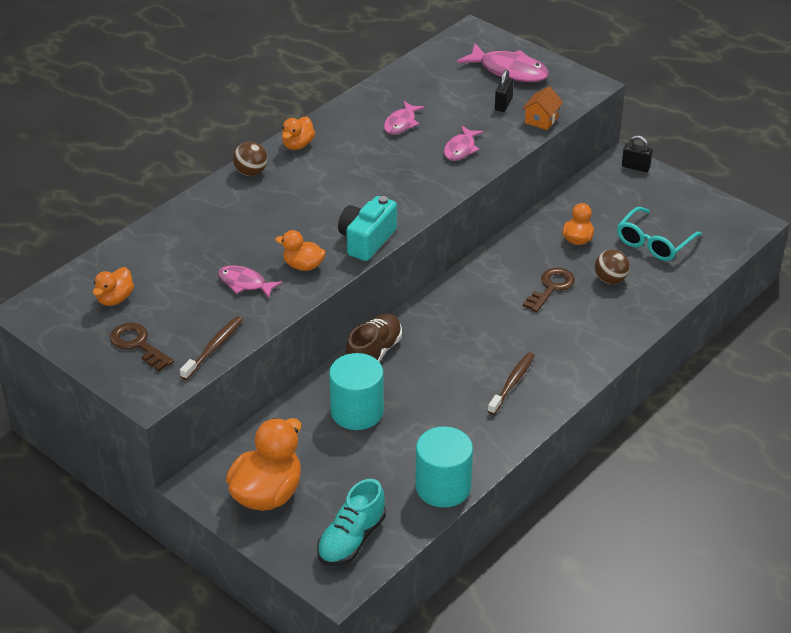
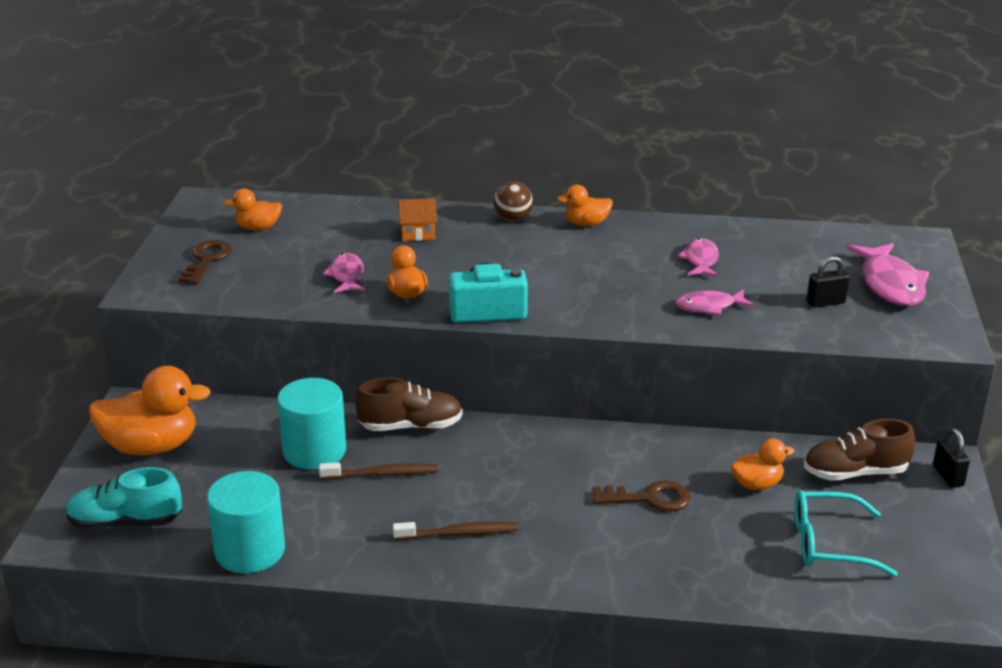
camera: 55 degrees right, 10 degrees down
(213, 348) = (238, 295): brown toothbrush -> brown toothbrush (382, 474)
(401, 123) = (700, 260): pink fish -> pink fish turned 105 degrees clockwise
(541, 120) = (836, 334): orange house -> orange house (418, 233)
(601, 197) = (855, 473): none -> brown shoe
(610, 279) = (717, 536): brown ball -> none

